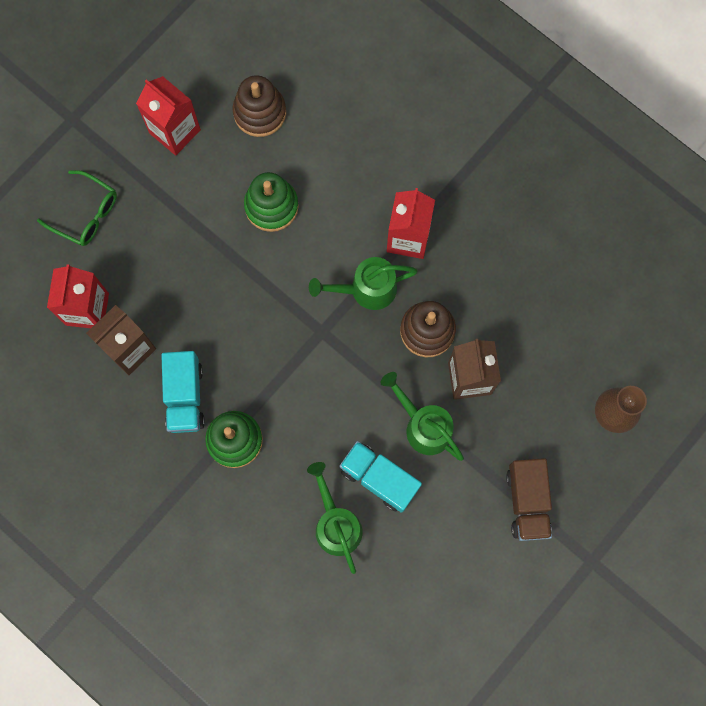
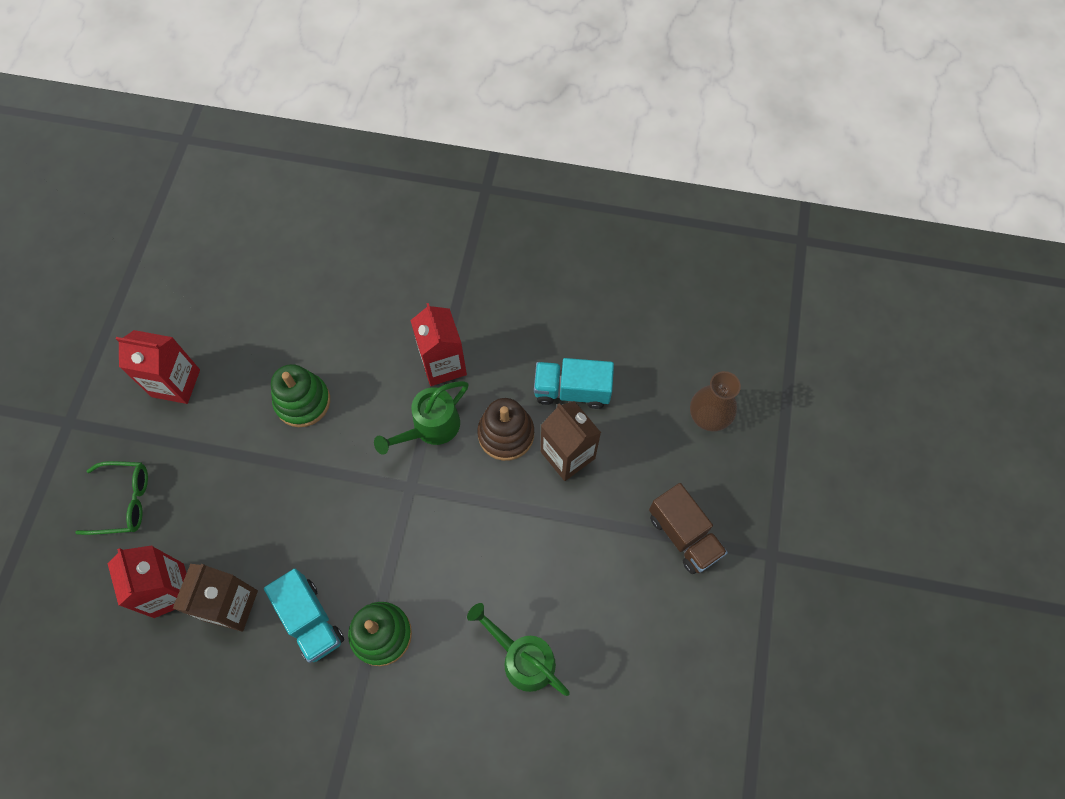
camera: 30 degrees left, 10 degrees down
(259, 112) = (249, 327): brown stacking toy -> none
(379, 478) = (539, 591): turquoise truck -> turquoise truck (572, 390)
(423, 426) = (551, 520): green watering can -> none

